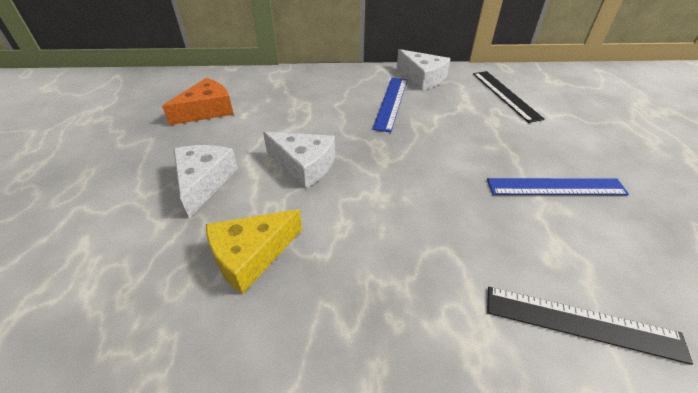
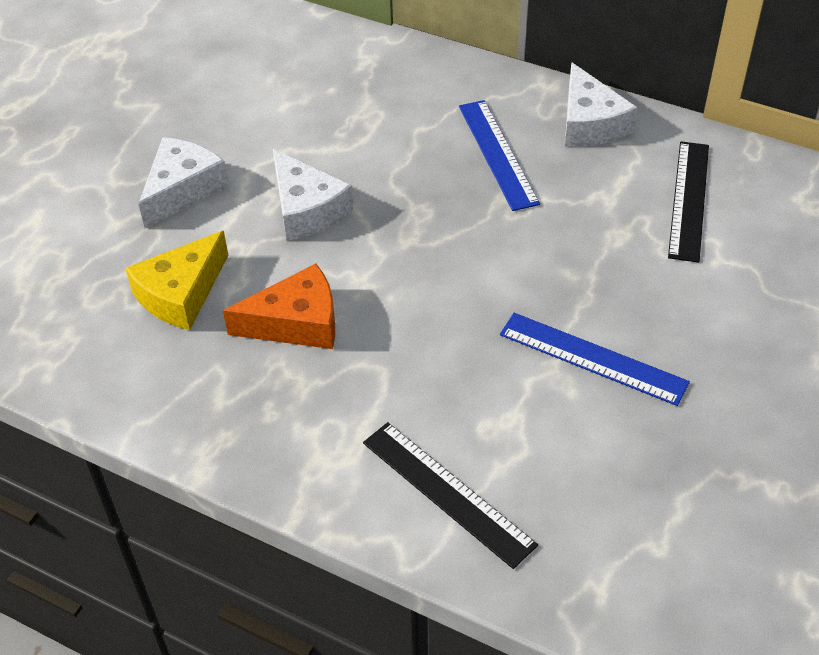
camera: 30 degrees right, 5 degrees up
(207, 110) = (243, 83): orange cheese -> orange cheese (296, 323)
(250, 255) = (181, 294): yellow cheese -> yellow cheese turned 45 degrees counterclockwise
(391, 103) = (498, 154): blue ruler -> blue ruler turned 60 degrees counterclockwise

